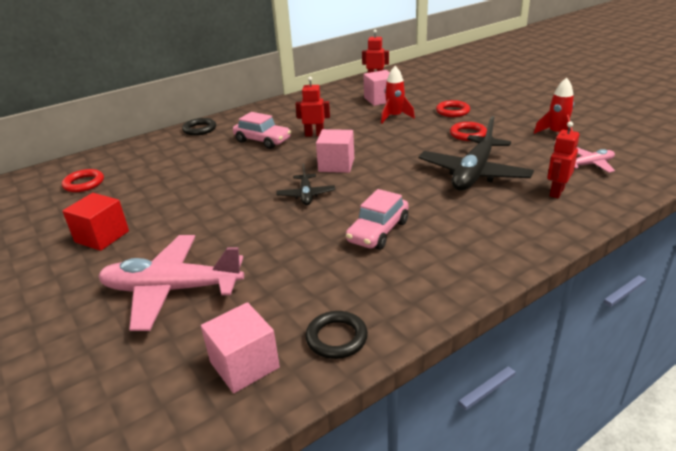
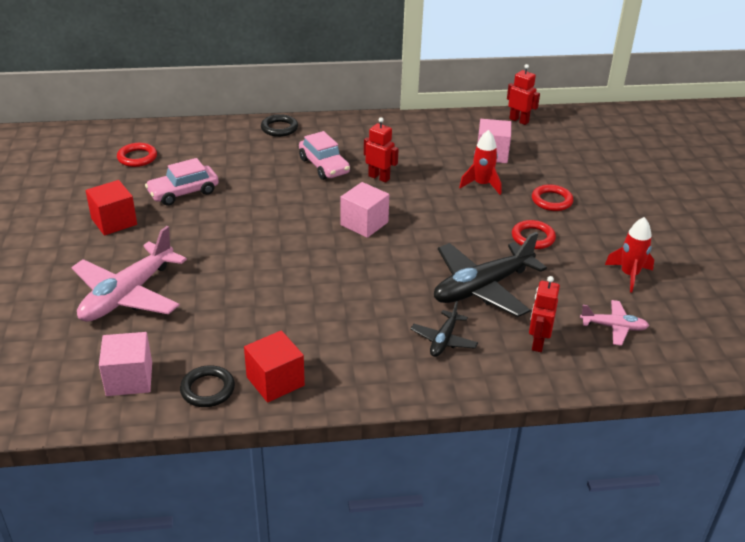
camera: 25 degrees right, 5 degrees up
(172, 290) = (128, 295): pink plane -> pink plane turned 90 degrees counterclockwise
(306, 195) = (305, 247): black plane -> black plane (444, 340)
(378, 231) = (329, 312): pink car -> pink car (183, 192)
(392, 303) = (275, 381): none -> red cube
(556, 192) = (538, 343): red robot -> red robot turned 45 degrees counterclockwise

